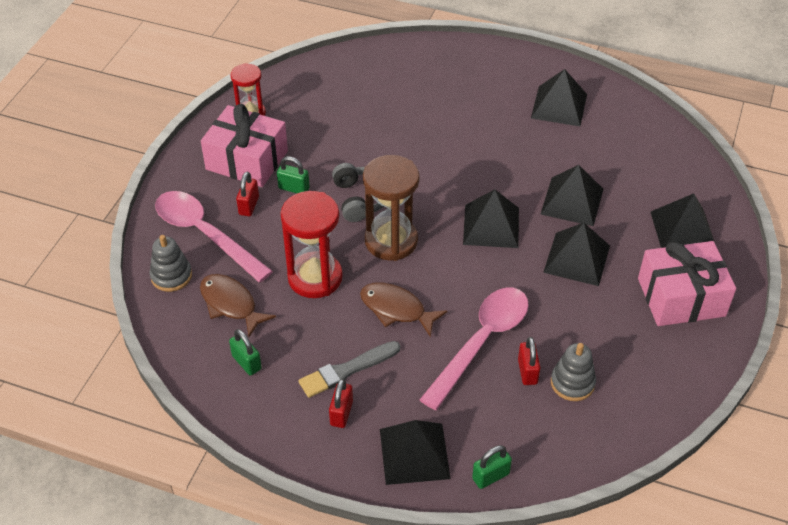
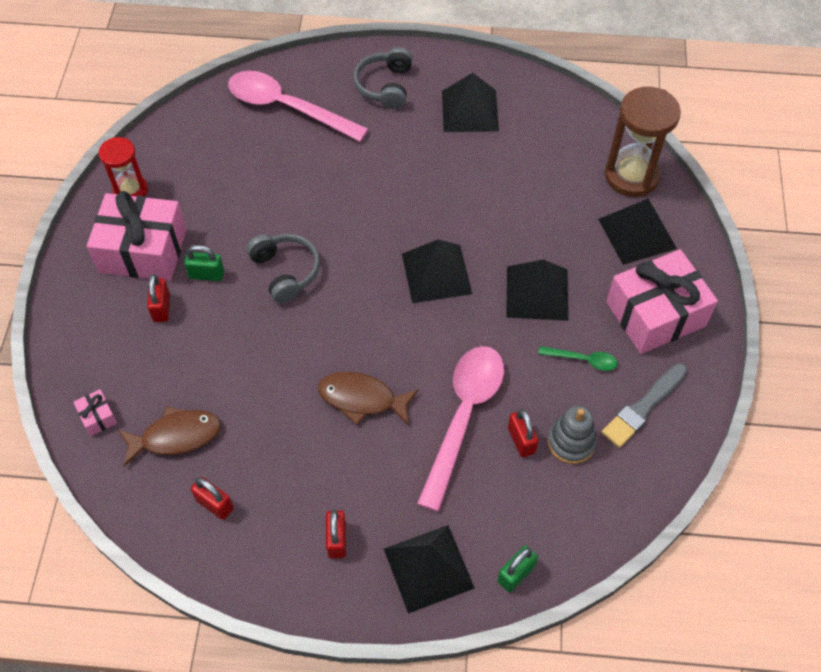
camera: 15 degrees left, 10 degrees up
(171, 276) = (98, 417): grey stacking toy -> pink gift
(205, 234) = (122, 355): pink spoon -> pink spoon (287, 108)
(231, 304) = (176, 436): brown fish -> brown fish turned 135 degrees clockwise
(246, 362) = (214, 504): green padlock -> red padlock
(315, 277) = (261, 381): red hourglass -> none
(347, 370) = (328, 486): grey brush -> grey brush (643, 407)
(391, 241) = (333, 316): brown hourglass -> brown hourglass (631, 176)
(490, 74) = (385, 86): none -> grey headphones
(572, 201) = (514, 224): black pyramid -> none
(603, 320) = (583, 360): none -> green spoon

